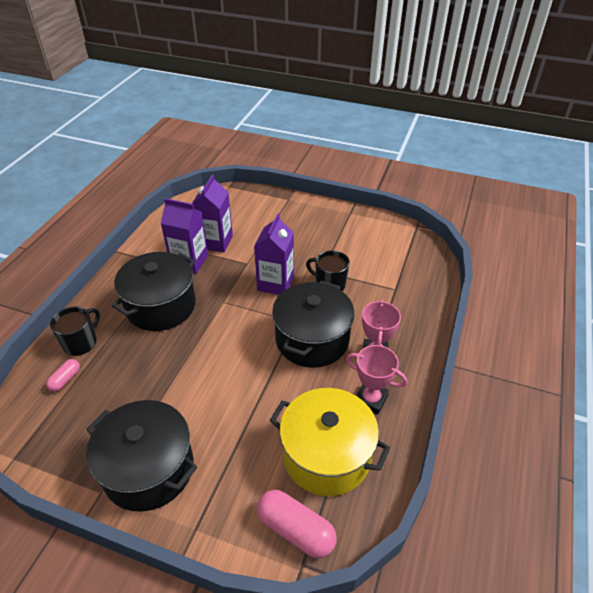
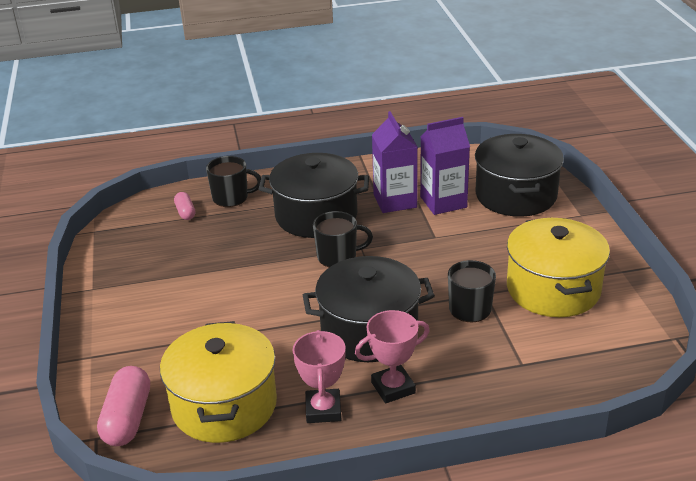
camera: 60 degrees right, 10 degrees down
(65, 379) = (185, 212): pink capsule -> pink capsule turned 75 degrees clockwise
(148, 469) = (131, 302): black pot -> black pot (516, 195)
(220, 317) = (338, 257): none -> black mug
(275, 283) = (426, 269): purple carton -> none
(342, 244) = (553, 289): none -> yellow pot

